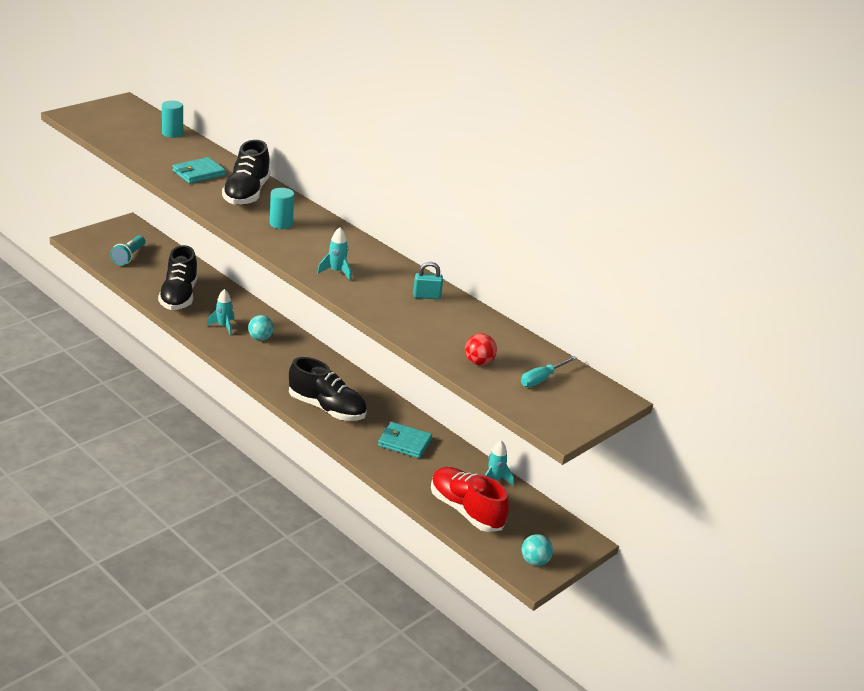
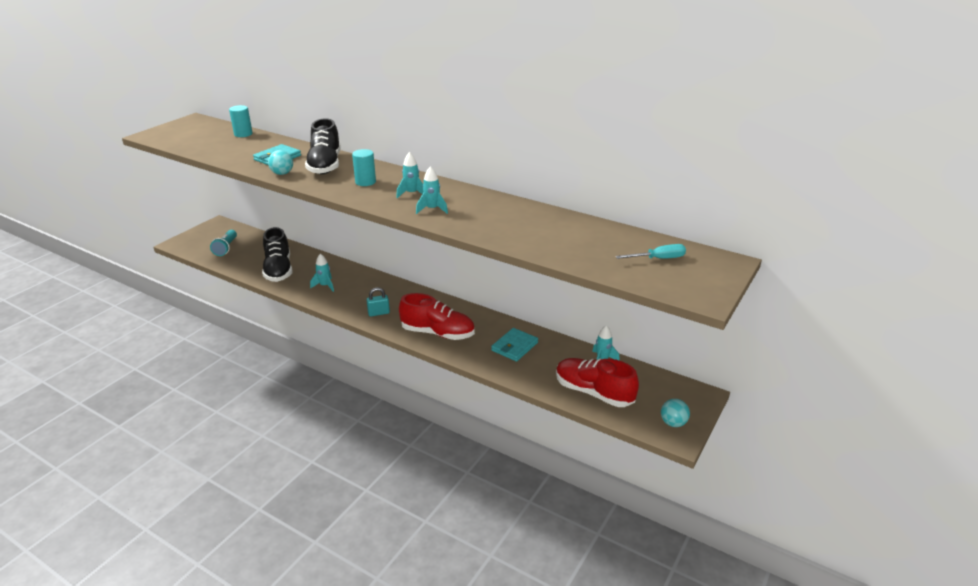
camera: 10 degrees left, 0 degrees up
(260, 338) = (359, 289): turquoise ball -> turquoise ball (282, 173)
(324, 248) = (412, 193): none -> turquoise rocket
(327, 408) = (438, 333): black shoe -> red shoe
(404, 442) = (514, 346): turquoise wallet -> turquoise wallet turned 60 degrees counterclockwise
(426, 296) = (519, 213): turquoise padlock -> turquoise padlock (378, 313)
(478, 362) = (596, 257): red ball -> none
(542, 379) = (658, 259): turquoise screwdriver -> turquoise screwdriver turned 135 degrees counterclockwise

